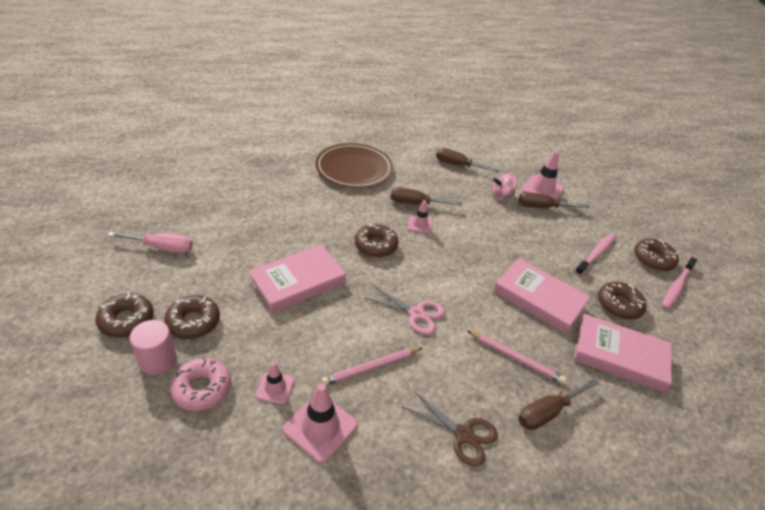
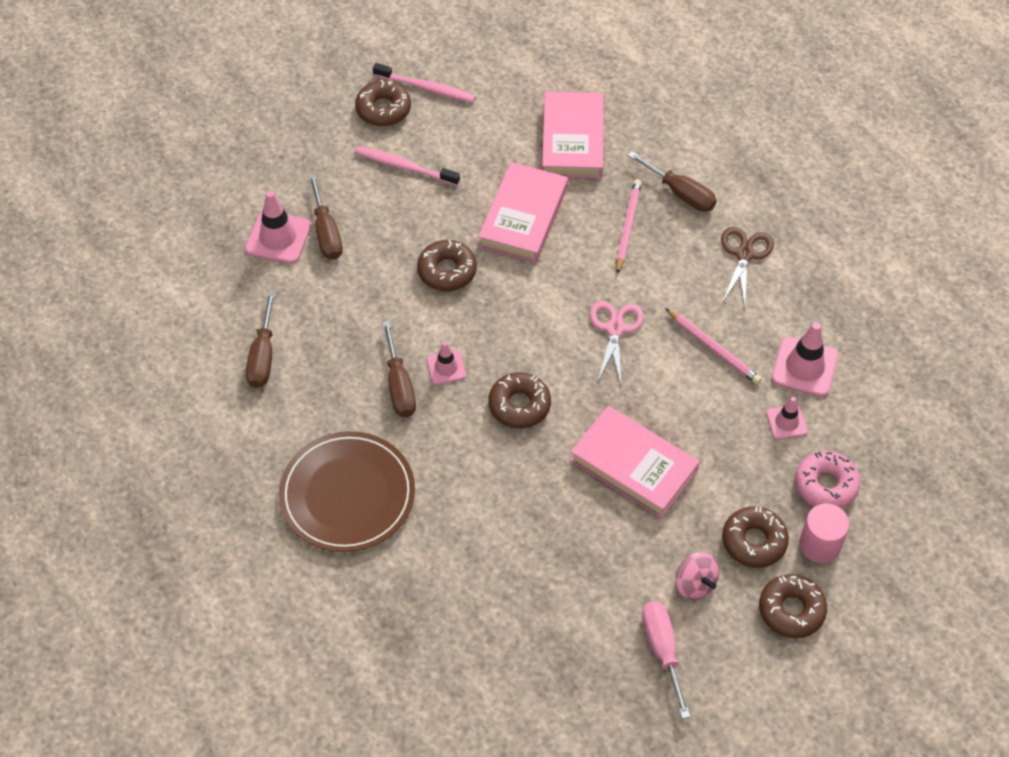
camera: 105 degrees left, 15 degrees up
(501, 196) = (322, 285): pink spinning top -> pink spinning top (695, 584)
(619, 305) = (491, 142): brown donut -> brown donut (447, 271)

